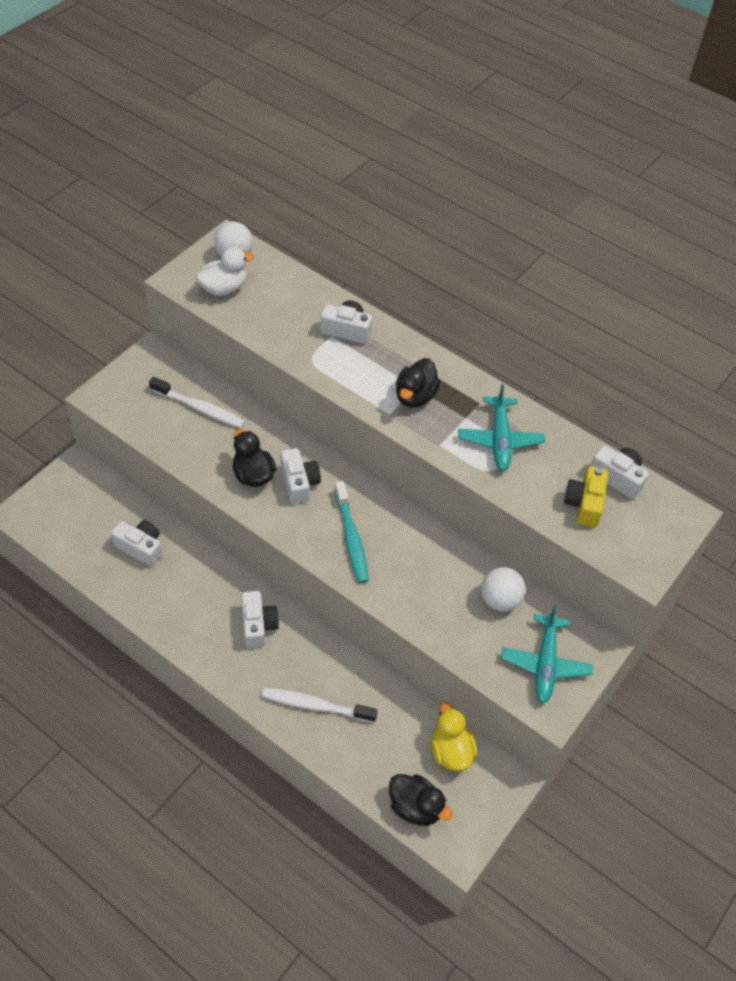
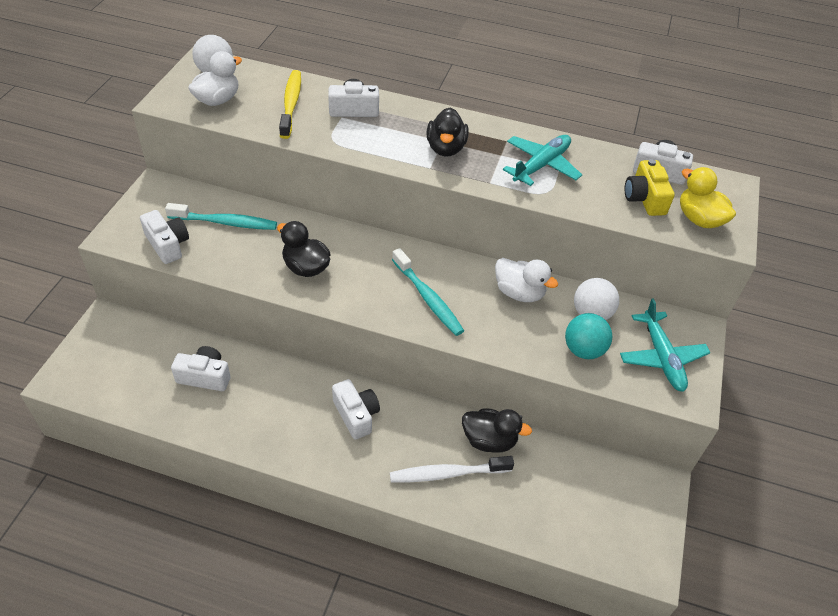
camera: 20 degrees left, 5 degrees down
(199, 408) = (225, 222): white toothbrush -> turquoise toothbrush
(290, 309) = (291, 104): none -> yellow toothbrush
(299, 483) = (354, 263): white camera -> white camera (168, 245)
(415, 807) = (589, 539): black duck -> black duck (489, 440)
(440, 558) = (519, 293): none -> white duck
(451, 751) = (594, 474): yellow duck -> yellow duck (699, 219)
(473, 633) = (583, 350): none -> turquoise ball
(500, 440) = (541, 165): turquoise plane -> turquoise plane turned 120 degrees counterclockwise

